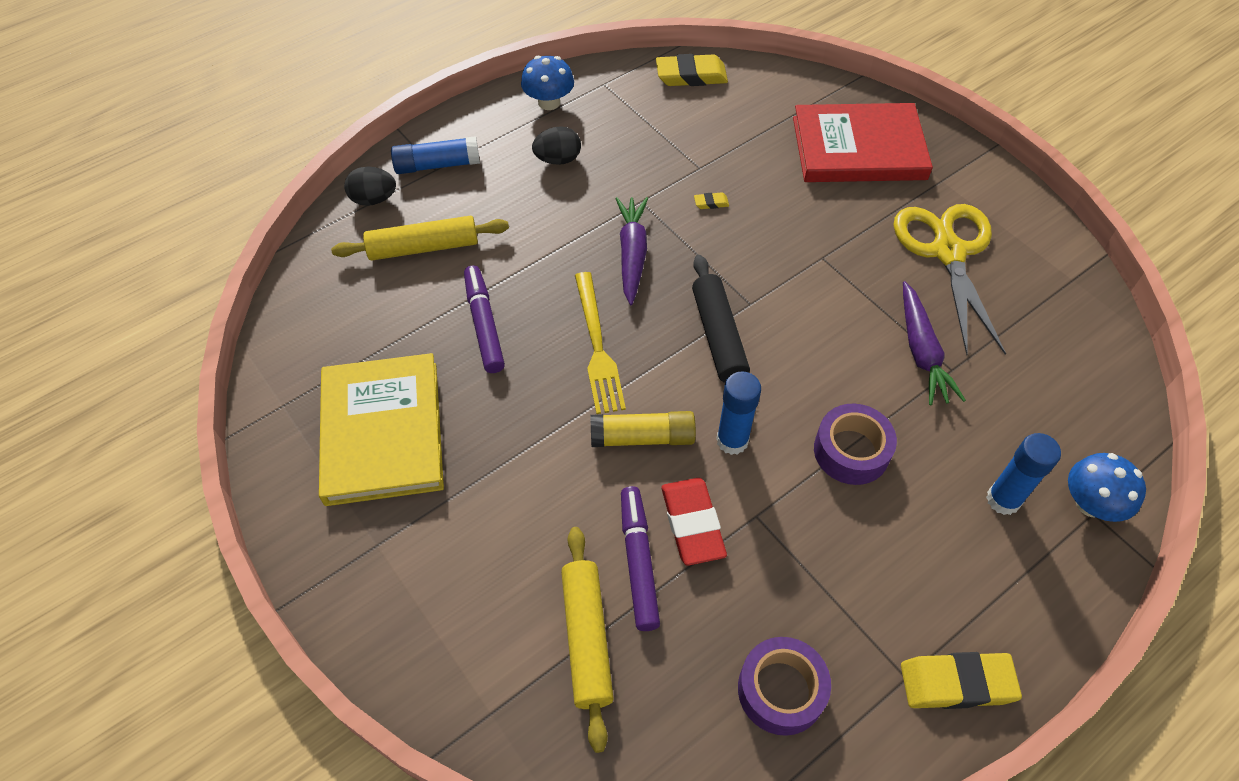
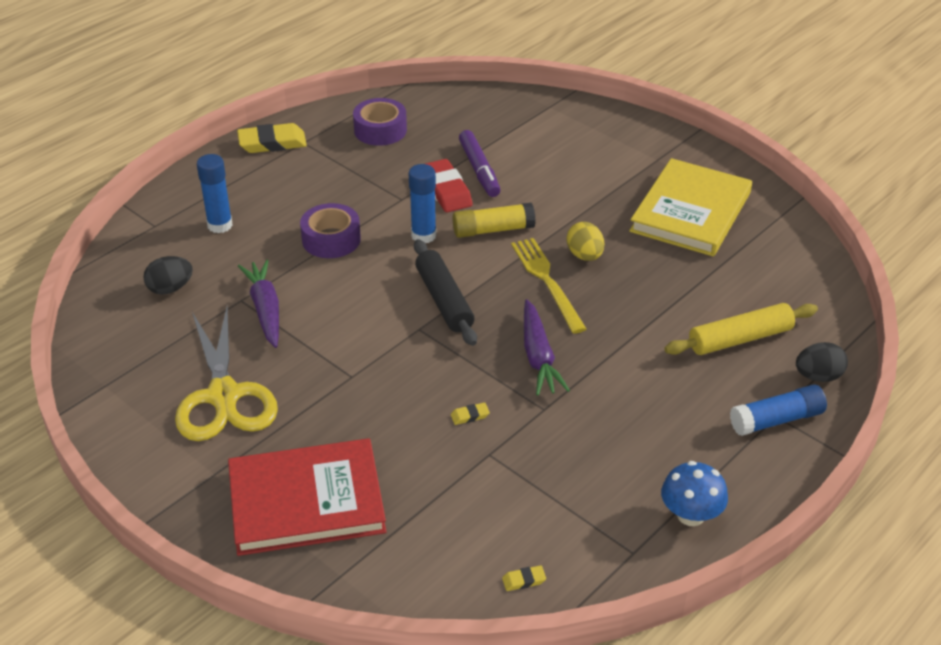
camera: 170 degrees right, 15 degrees down
(382, 432) = (690, 212): yellow book -> yellow book turned 45 degrees clockwise
(484, 324) = (650, 286): purple marker -> none
(542, 378) = (584, 255): none -> yellow egg
(558, 159) = (649, 443): black egg -> black egg (170, 288)
(587, 638) = (503, 137): yellow rolling pin -> none
(691, 76) = (524, 580): yellow eraser -> yellow eraser, size x0.44
(1090, 503) = (154, 230): blue mushroom -> none

